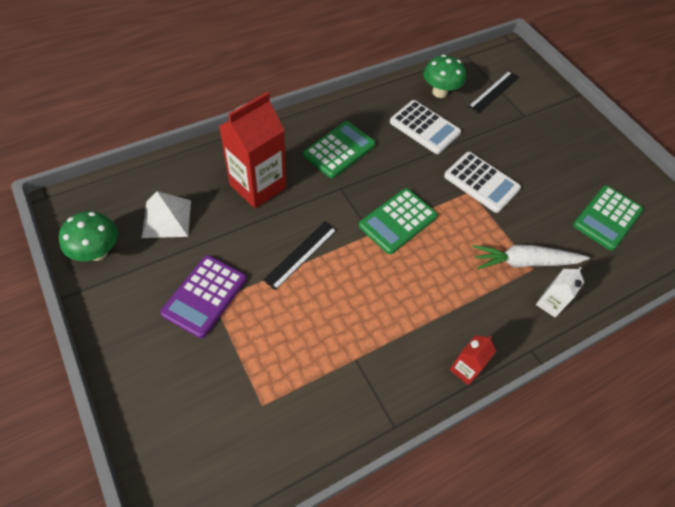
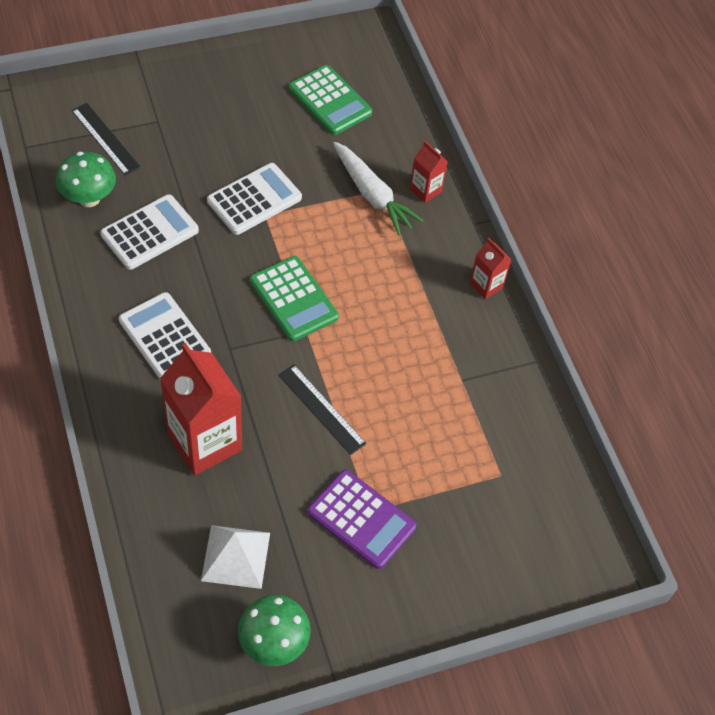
camera: 80 degrees left, 0 degrees up
(339, 150) = (164, 337): green calculator -> white calculator
(525, 262) = (372, 194): white carrot -> white carrot turned 45 degrees counterclockwise
(550, 303) = (425, 190): white carton -> red carton

